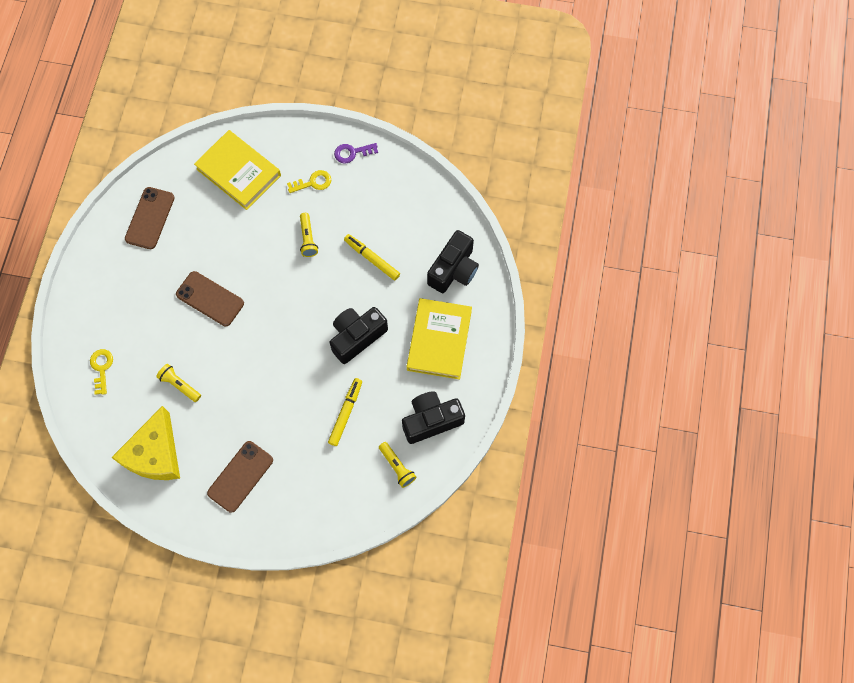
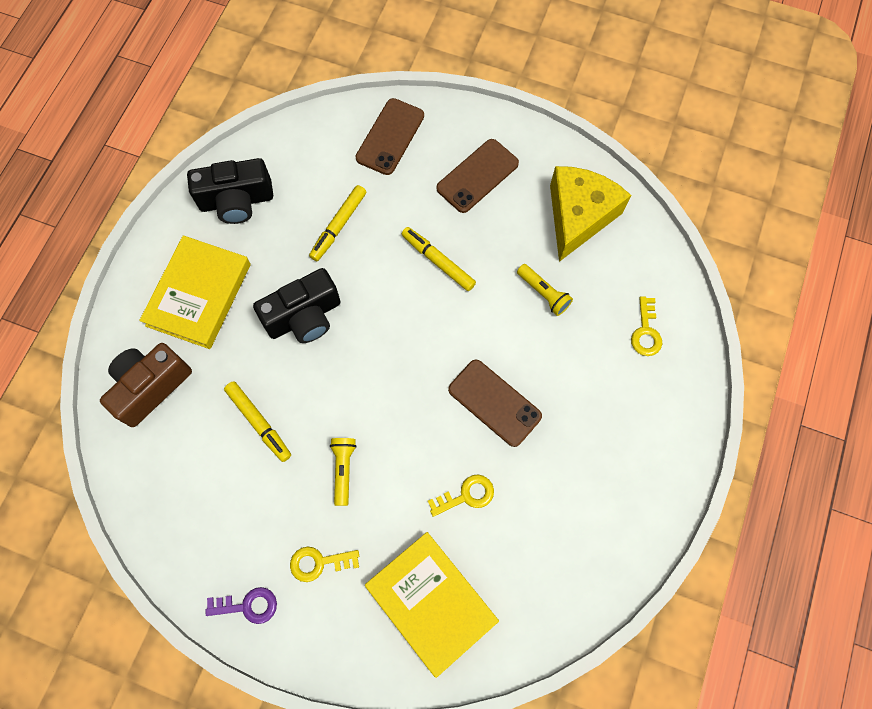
camera: 170 degrees left, 0 degrees up
(150, 218) = (574, 545): brown phone -> brown phone (390, 137)
(223, 236) = (466, 495): none -> yellow key
(263, 397) = (438, 261): none -> yellow marker
(397, 466) = (291, 158): yellow flashlight -> none
(454, 270) = (150, 387): black camera -> brown camera

